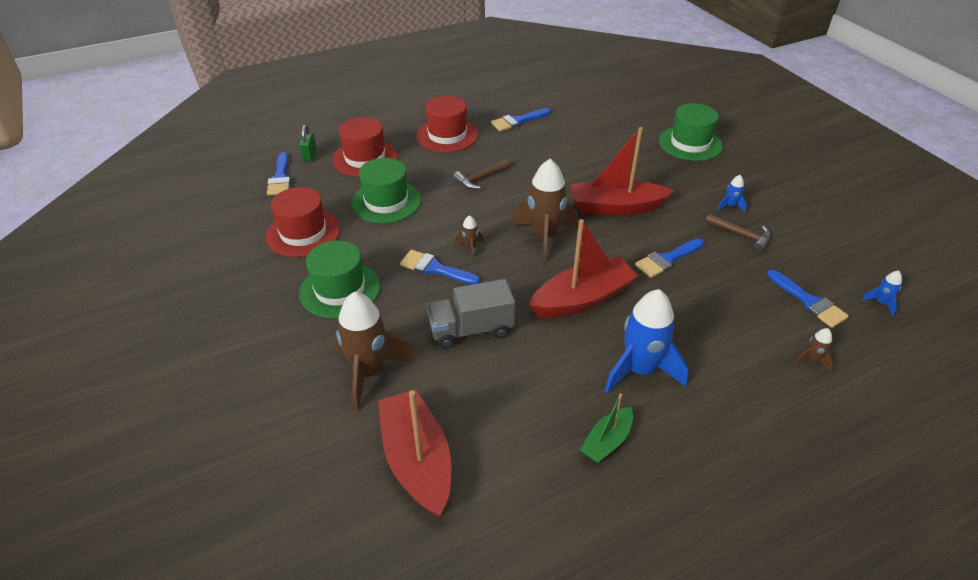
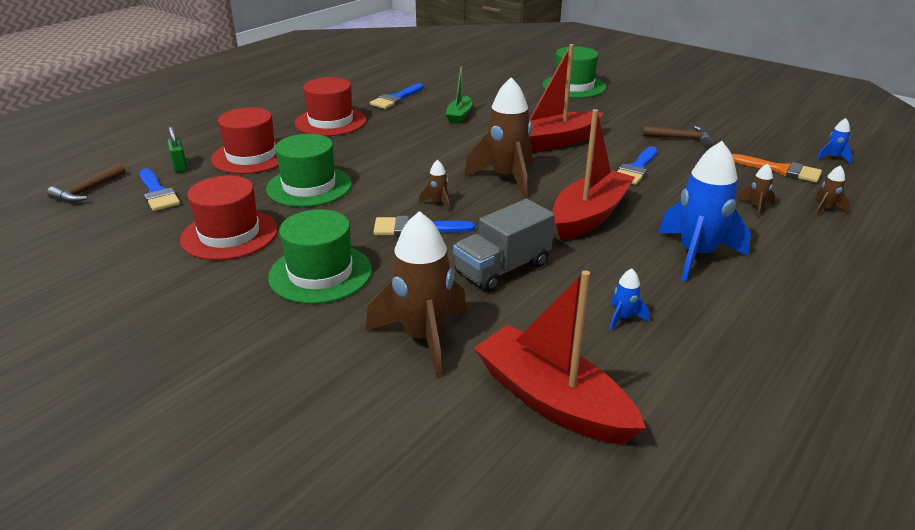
camera: 25 degrees left, 10 degrees down
(480, 179) = (398, 148): brown hammer -> brown hammer (87, 191)
(607, 441) = (724, 319): green boat -> green boat (459, 115)
(730, 206) = (651, 121): blue rocket -> blue rocket (623, 318)
(743, 336) = (756, 207): none -> brown rocket
(809, 302) = (781, 170): blue brush -> orange brush

